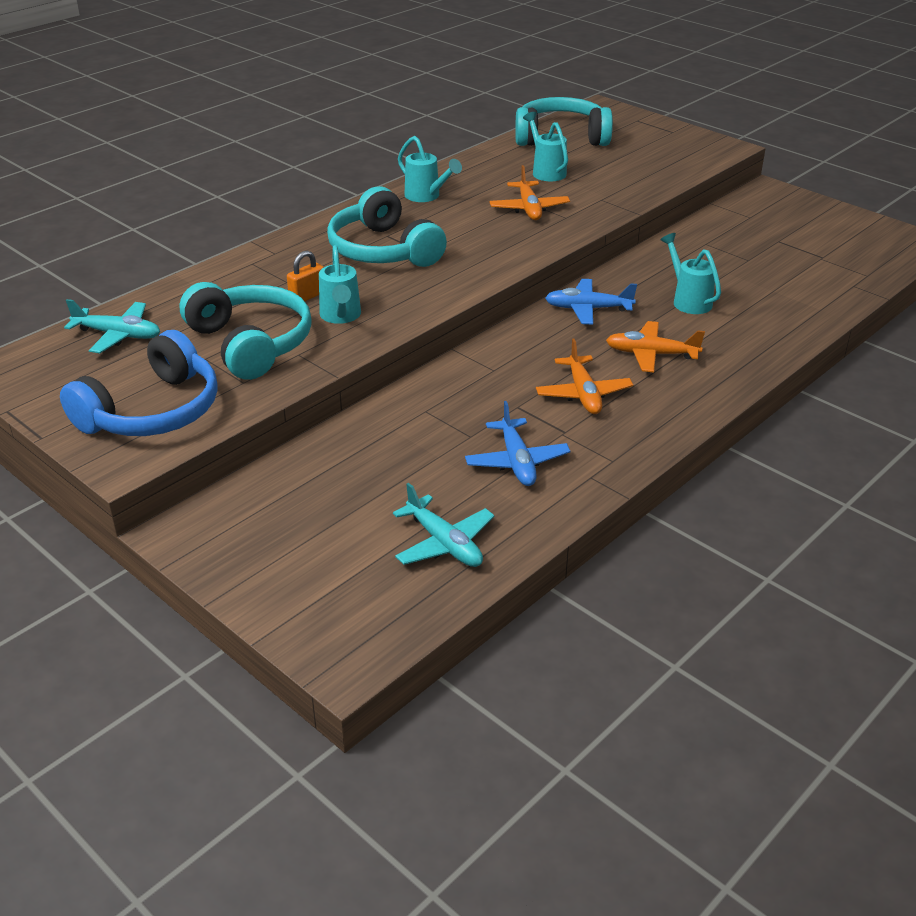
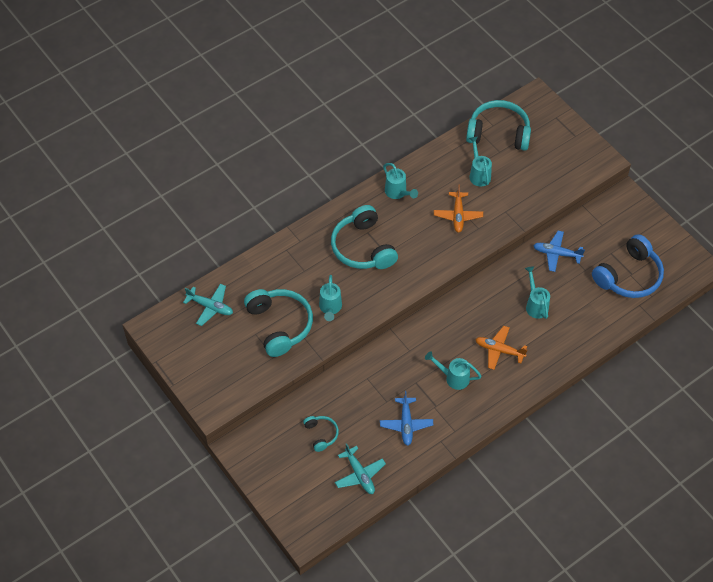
camera: 10 degrees right, 20 degrees up
(152, 411) = (227, 373): blue headphones -> blue headphones (629, 276)
(307, 296) = (314, 287): orange padlock -> none
(353, 494) = (321, 434): none -> turquoise headphones
(583, 394) = (453, 378): orange plane -> turquoise watering can
(588, 309) = (475, 304): blue plane -> blue plane (556, 254)

